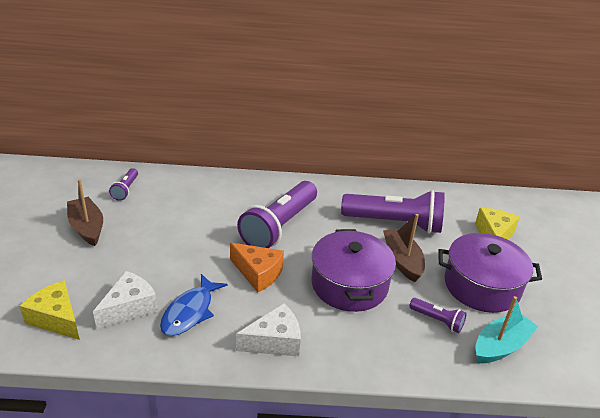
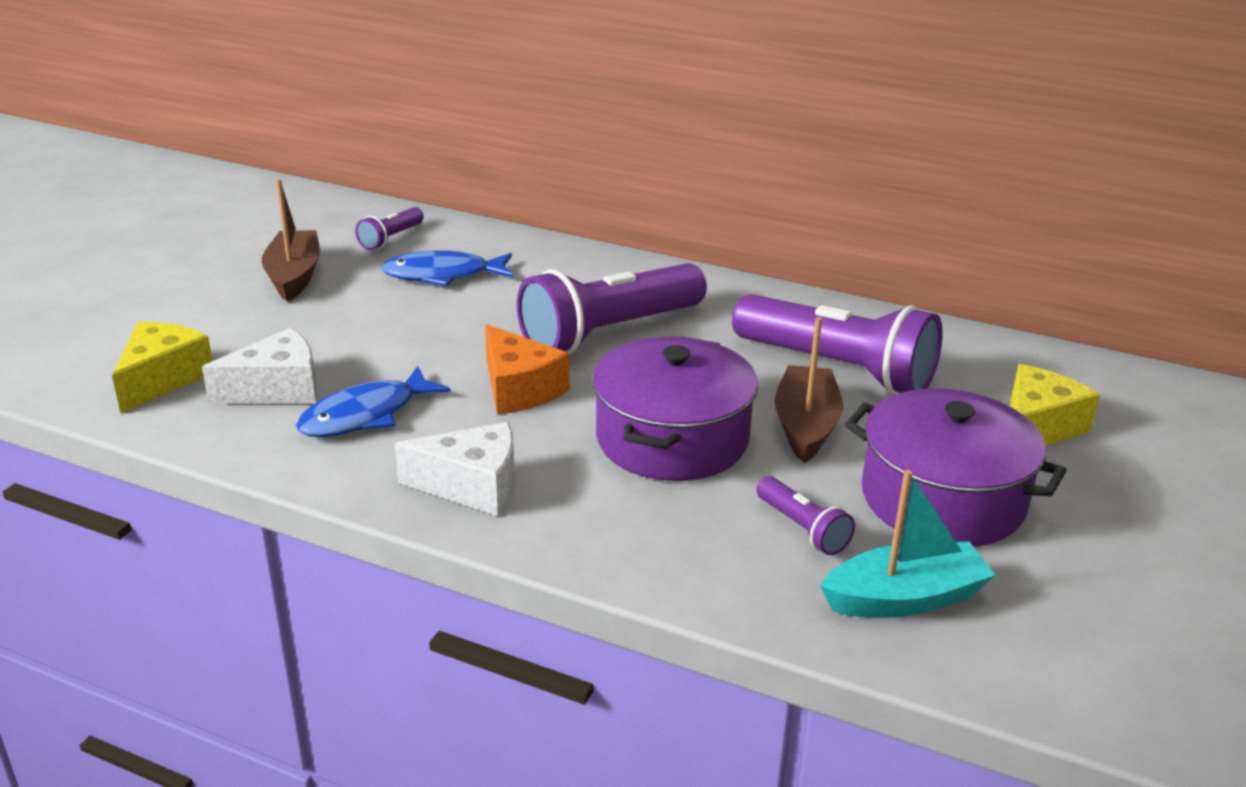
camera: 25 degrees right, 5 degrees down
(56, 318) = (163, 379): yellow cheese -> yellow cheese turned 45 degrees clockwise
(170, 208) = (443, 275): none -> blue fish

